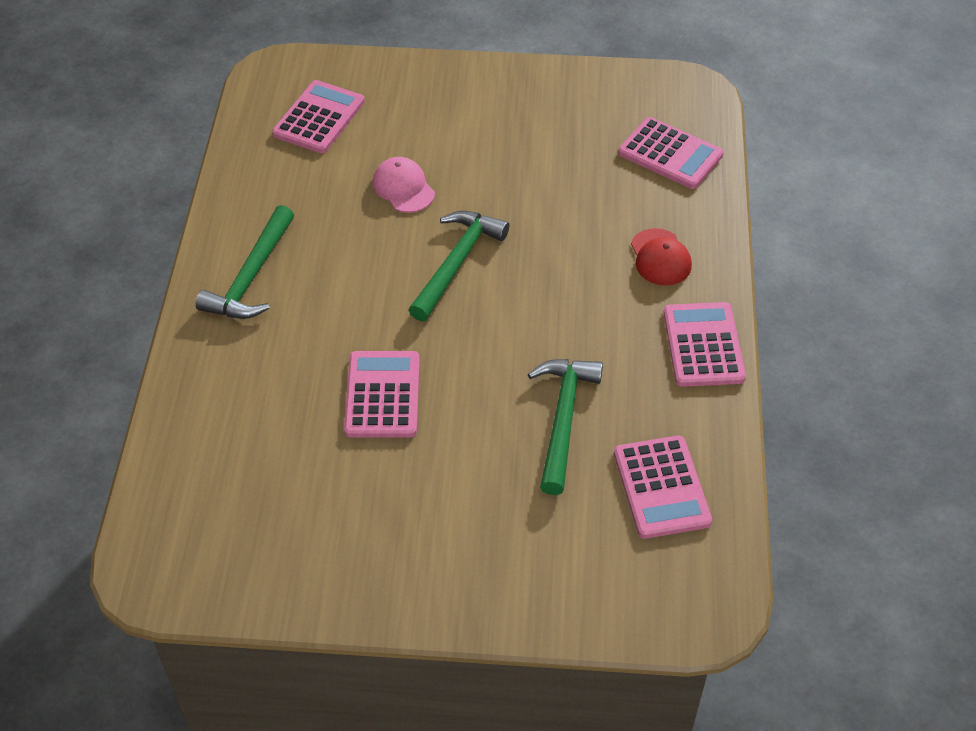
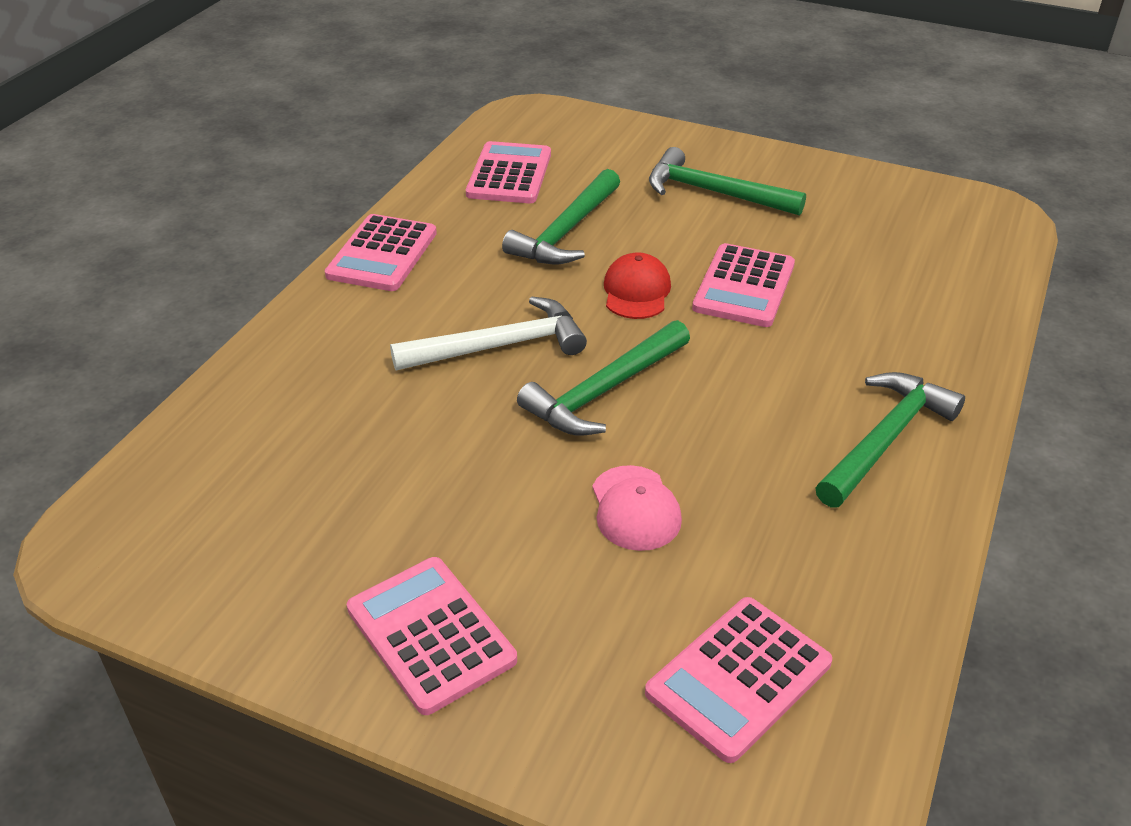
camera: 160 degrees left, 10 degrees down
(445, 520) = (714, 192): none -> green hammer
(551, 280) = (499, 346): none -> white hammer
(660, 257) = (354, 339): red cap -> red cap (636, 291)
(670, 154) = (224, 457): pink calculator -> pink calculator (430, 634)

